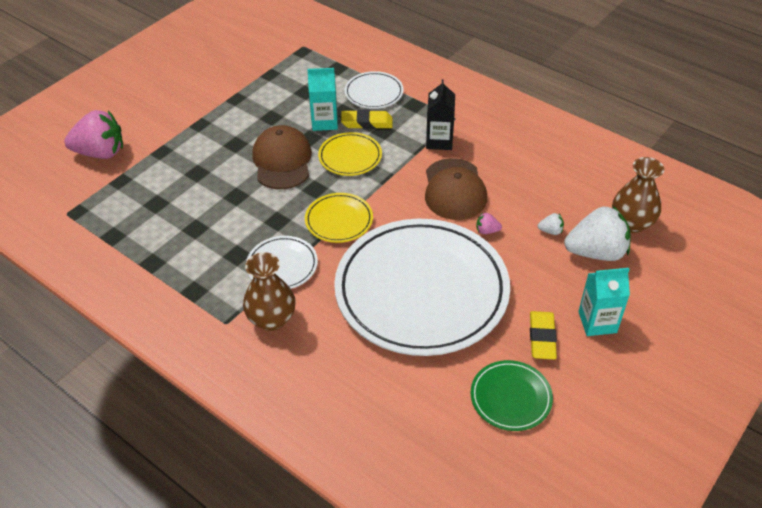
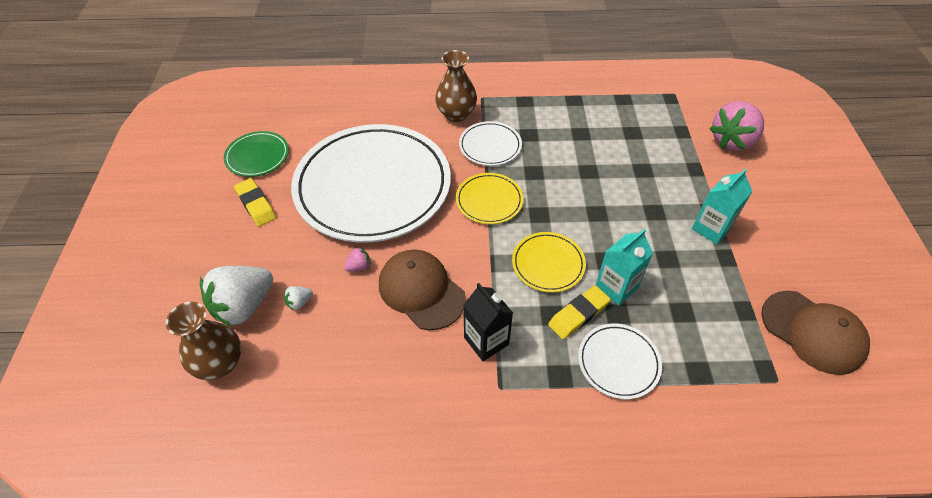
camera: 140 degrees right, 5 degrees up
(282, 161) = (597, 222): brown cap -> brown cap (813, 332)
(597, 322) = (216, 241): turquoise carton -> turquoise carton (711, 228)

